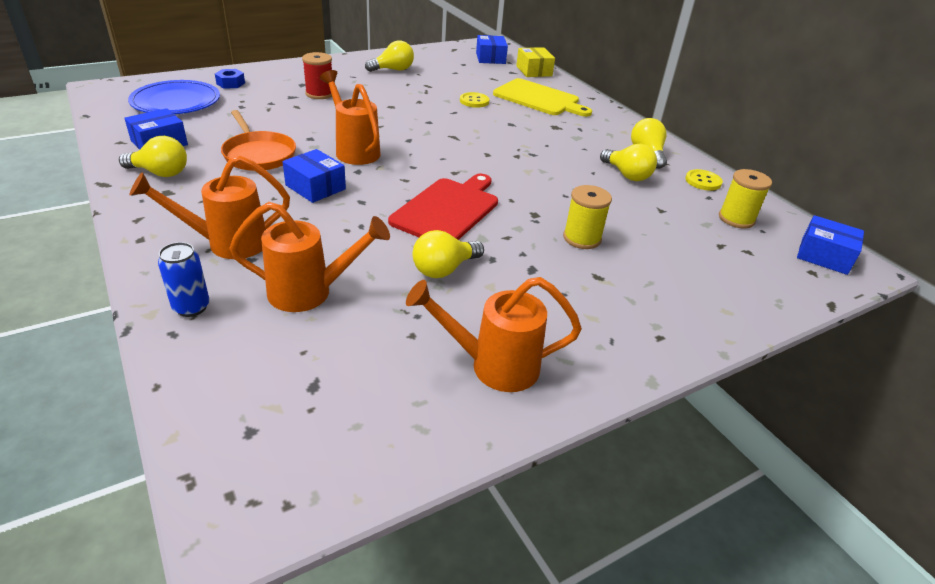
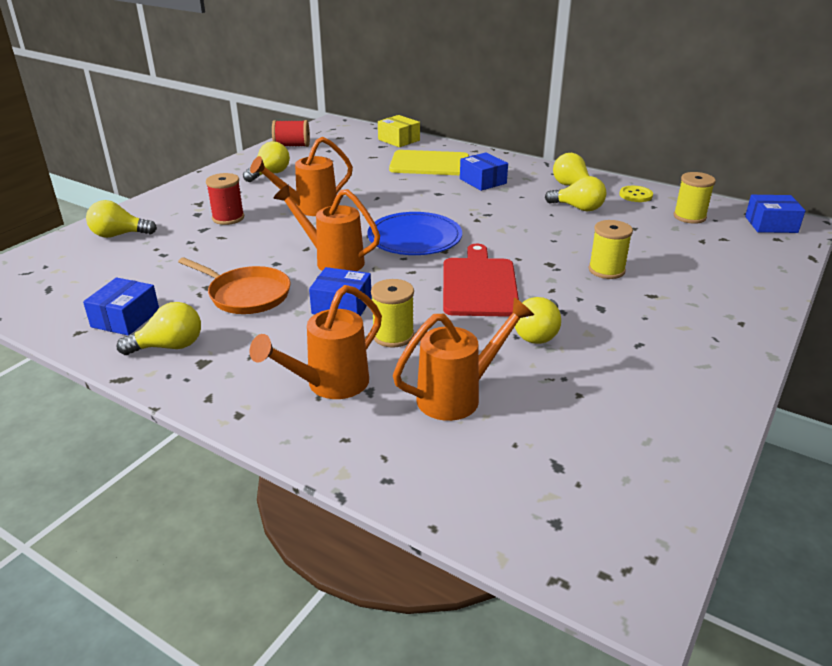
camera: 25 degrees left, 5 degrees down
(176, 102) = (83, 271): blue plate -> blue plate (414, 238)
(191, 307) = (373, 451): blue can -> none
(231, 83) = (119, 235): blue nut -> yellow light bulb
(323, 225) = (393, 336): none -> yellow spool
(438, 53) = (292, 146): none -> red spool
(474, 101) = (382, 182): yellow button -> none
(490, 58) = (346, 138): blue box -> blue box (483, 181)
(492, 366) = (662, 391): orange watering can -> orange watering can (309, 209)

